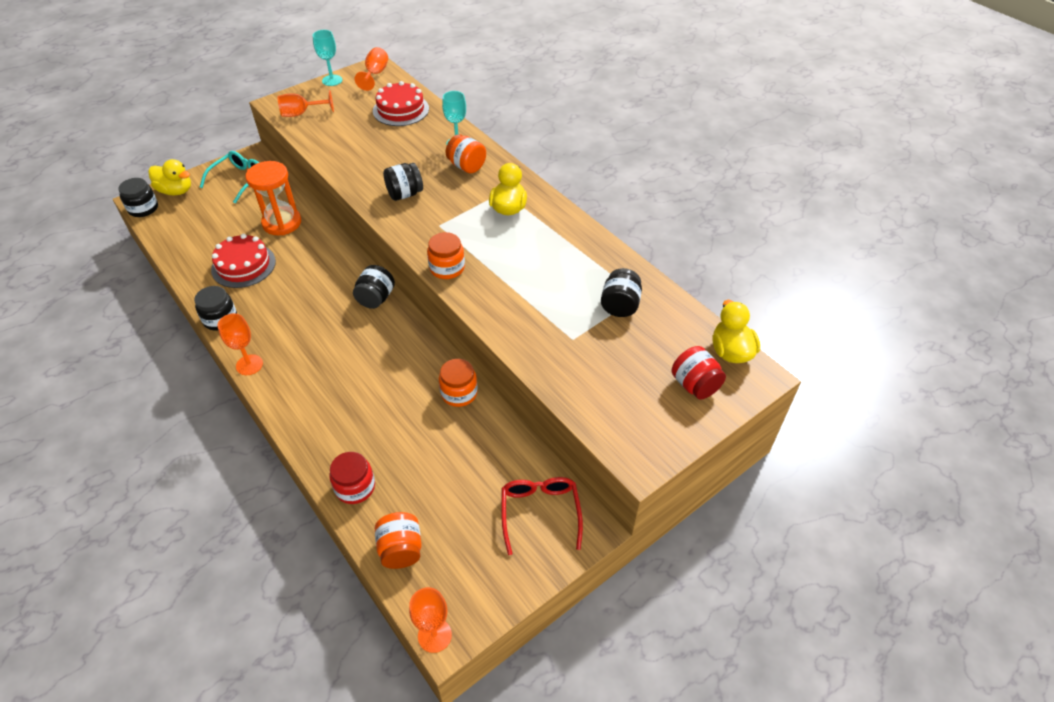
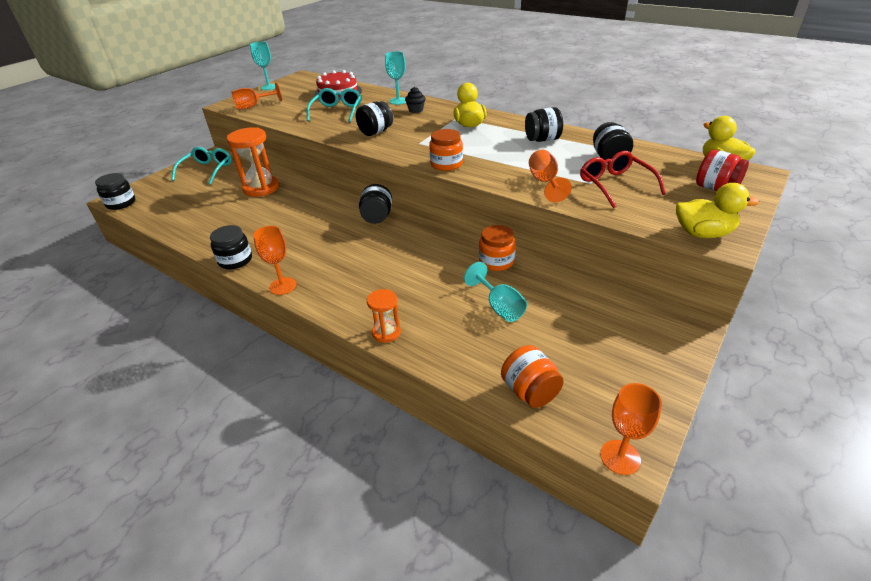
camera: 15 degrees left, 10 degrees down
(176, 191) = (149, 187): yellow duck -> yellow duck (702, 233)
(243, 265) = (239, 220): red cake -> none
(314, 448) = (386, 332): none -> orange hourglass
(355, 487) = (448, 353): red jar -> none
(375, 74) = (303, 79): orange goblet -> orange goblet (545, 182)
(383, 146) = (337, 111): none -> turquoise glasses
(429, 450) = (499, 307): none -> turquoise goblet
(466, 166) = (416, 110): orange jar -> black cupcake
(540, 513) = (636, 327): red glasses -> red glasses (615, 185)
(570, 256) = (542, 139): none -> black jar

